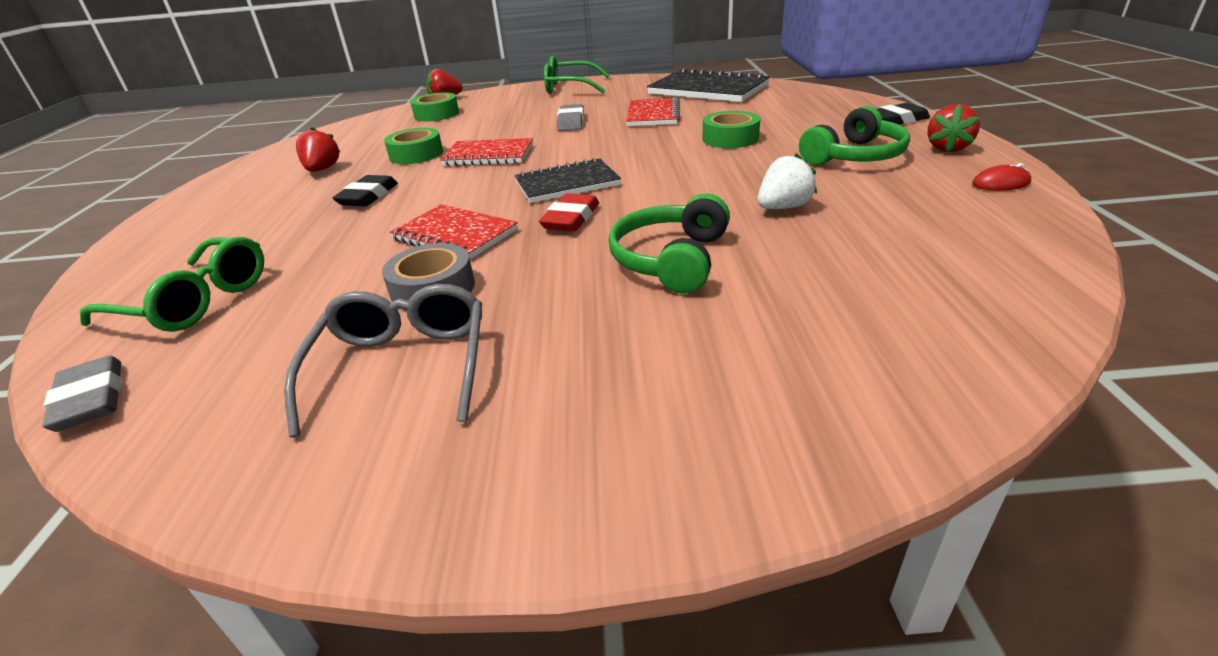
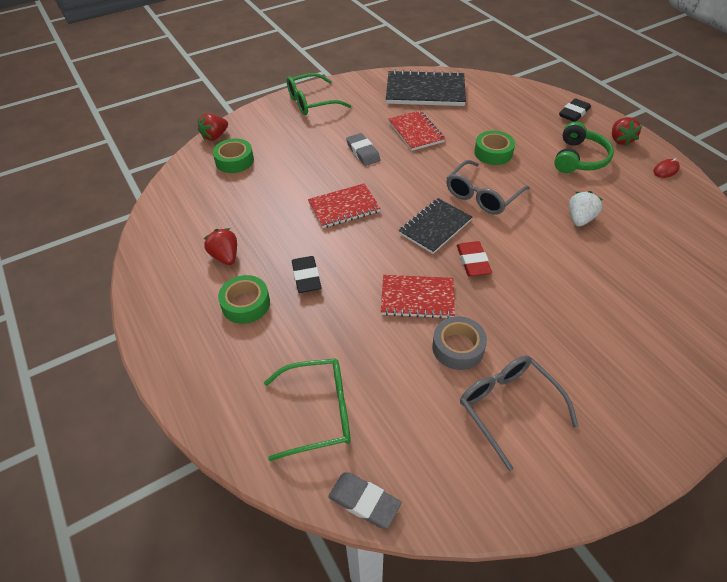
camera: 30 degrees left, 15 degrees up
(416, 154) = (283, 219): green tape -> green tape (246, 304)
(665, 168) = (482, 196): none -> grey glasses
(671, 259) = (561, 281): green headphones -> none

